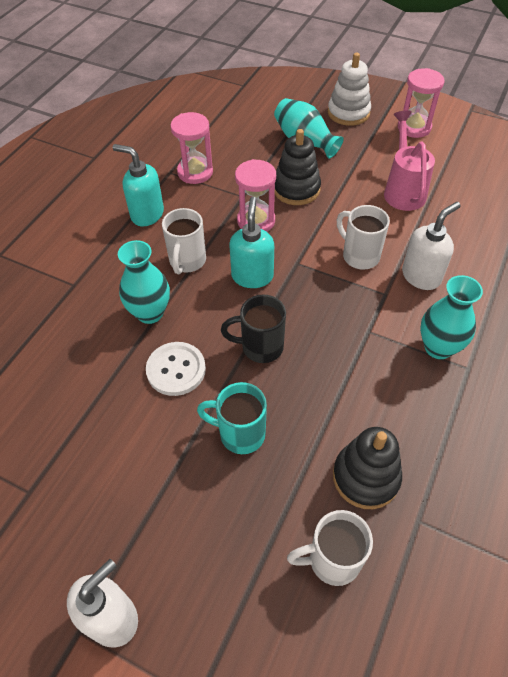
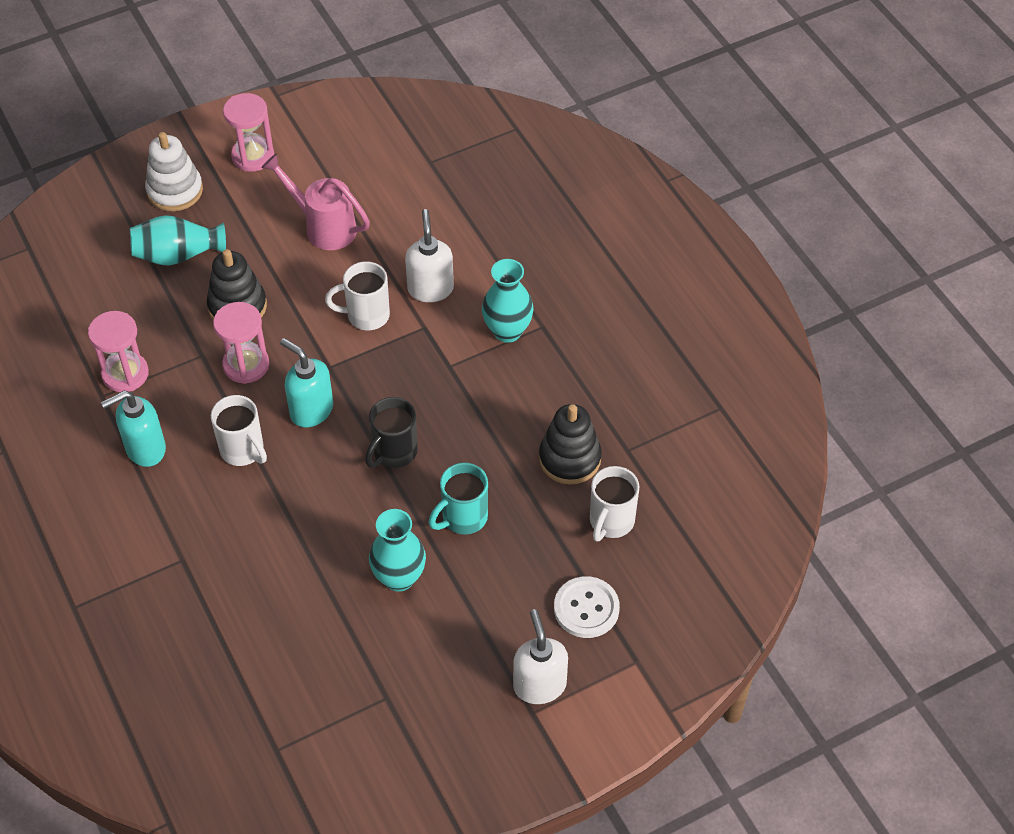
camera: 55 degrees left, 0 degrees up
(150, 313) = (278, 514): turquoise vase -> turquoise vase (399, 578)
(176, 370) = (360, 528): white button -> white button (586, 608)

